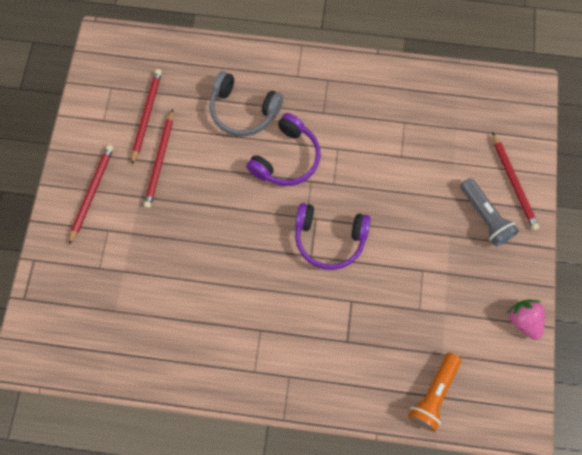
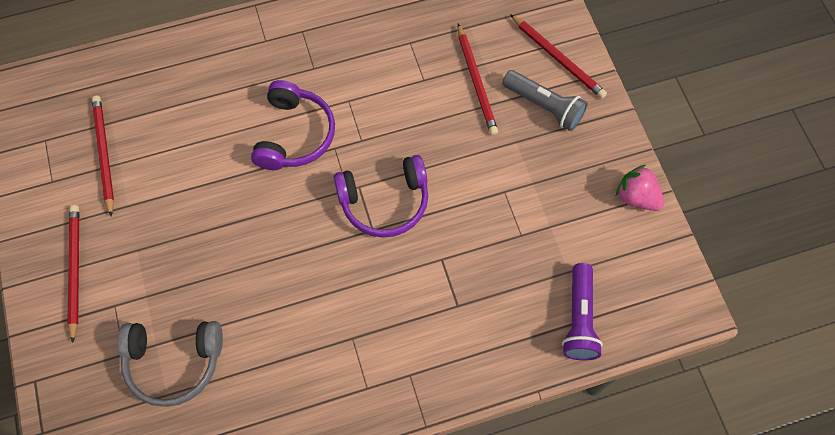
camera: 25 degrees left, 5 degrees down
(160, 160) = (144, 198): red pencil -> red pencil (476, 81)
(243, 111) = (219, 103): grey headphones -> grey headphones (174, 362)
(433, 394) = (579, 319): orange flashlight -> purple flashlight

